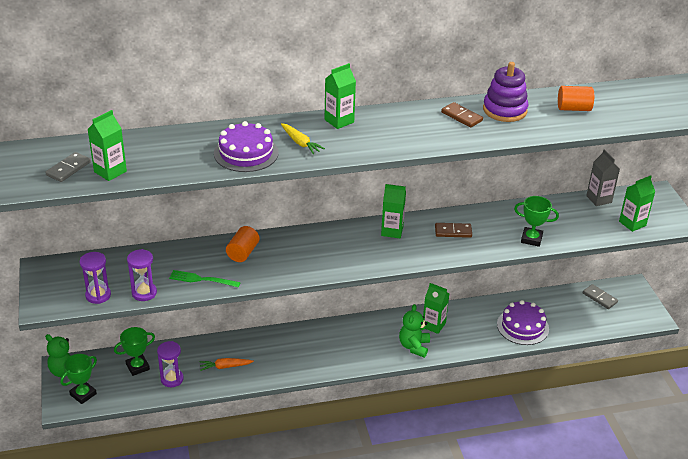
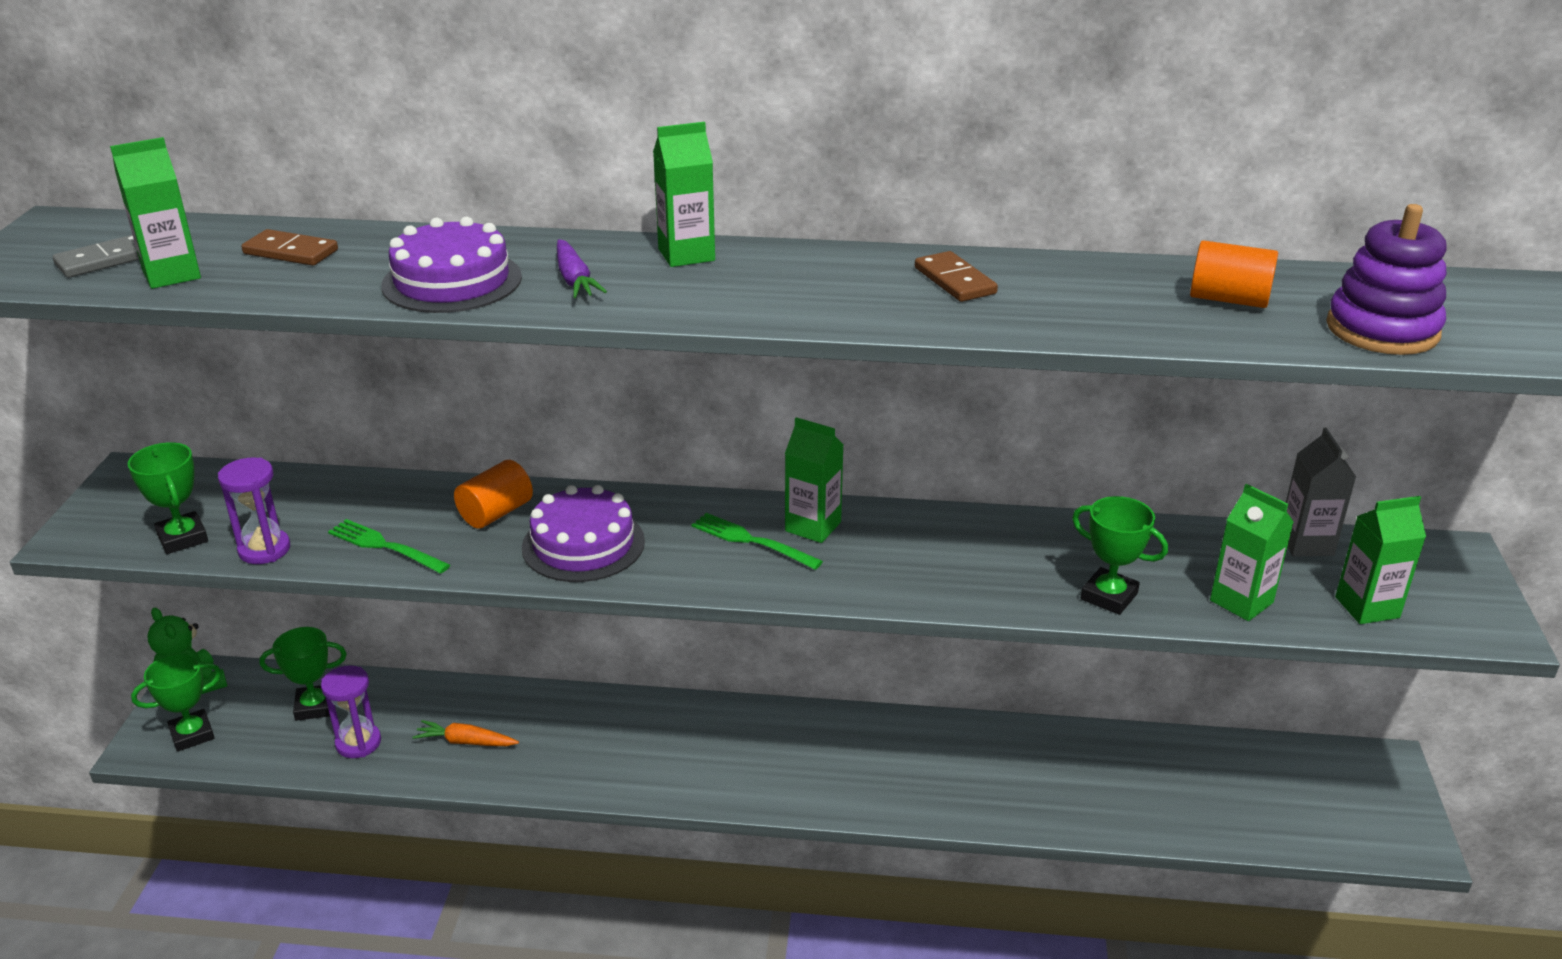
camera: 20 degrees right, 5 degrees down
(98, 295) = (182, 538): purple hourglass -> green trophy
(300, 143) = (575, 279): yellow carrot -> purple carrot
(368, 243) = (751, 541): none -> green fork
(414, 346) = (848, 786): green teddy bear -> none
(433, 325) = (910, 752): green carton -> green carton (1241, 601)
(453, 232) = (941, 550): brown domino -> brown domino (290, 252)
(504, 110) = (1061, 282): purple stacking toy -> purple stacking toy (1382, 330)
(522, 326) = (1100, 796): purple cake -> purple cake (583, 544)
(599, 298) = (1299, 773): grey domino -> none

